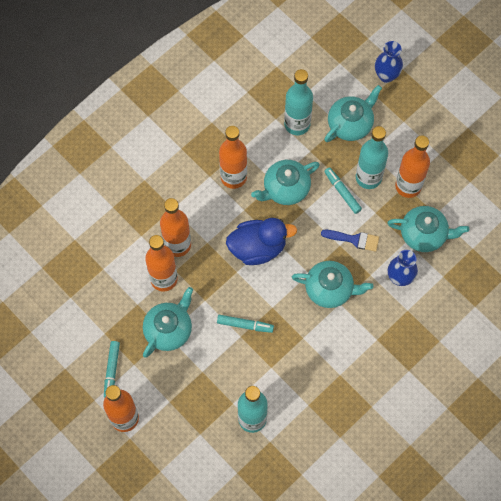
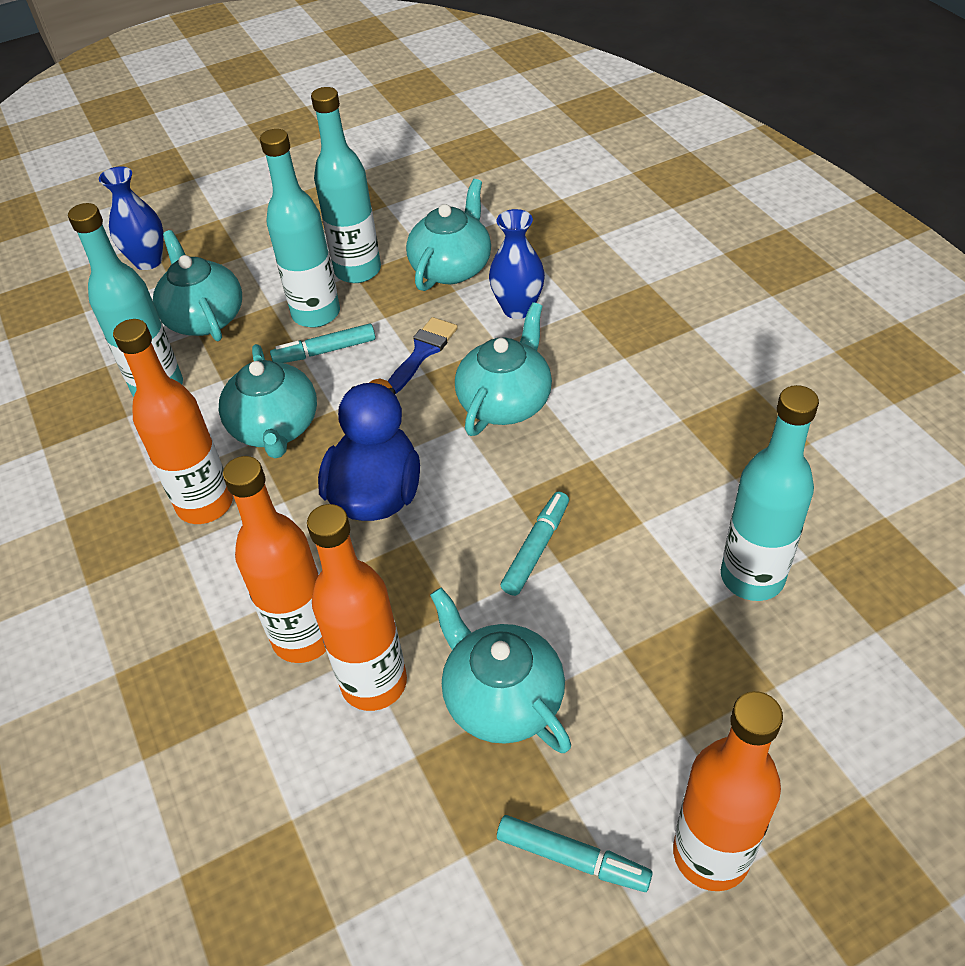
camera: 70 degrees left, 20 degrees down
(408, 186) = (358, 270): orange bottle -> turquoise bottle

